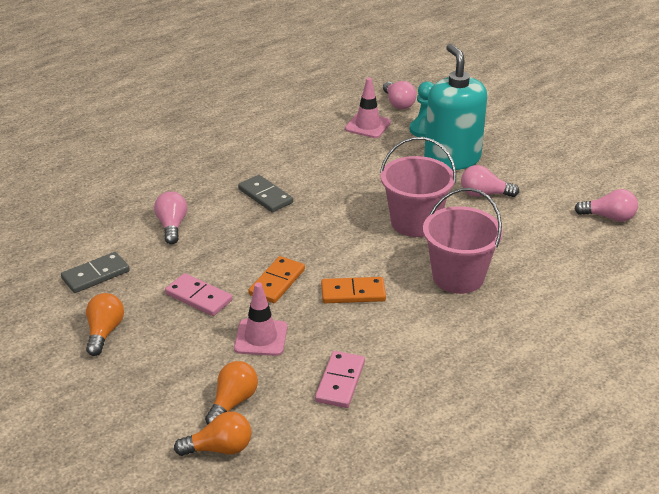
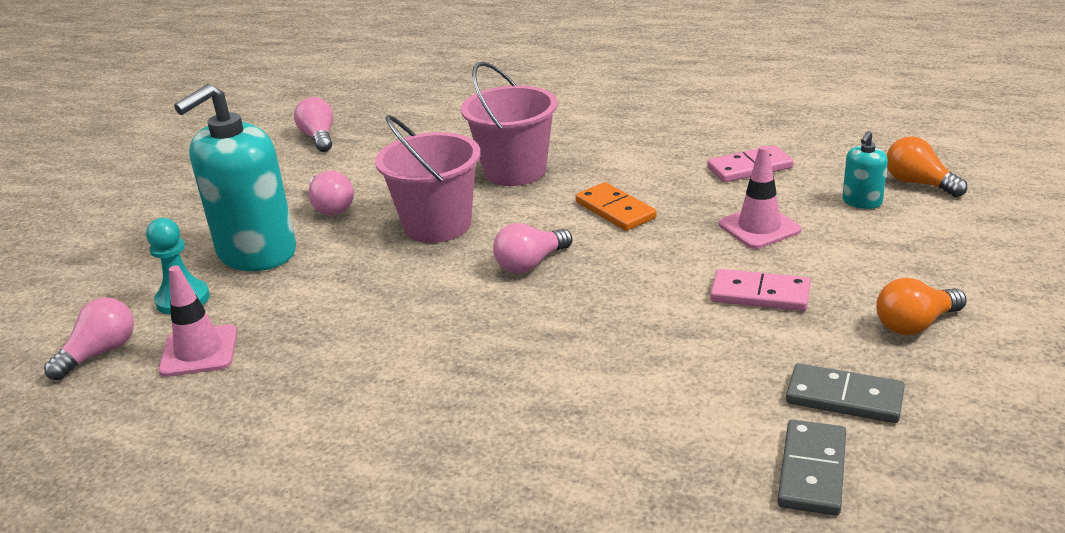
camera: 120 degrees left, 5 degrees down
(172, 226) = (656, 395): pink light bulb -> pink light bulb (530, 264)
(198, 297) = (760, 294): pink domino -> pink domino turned 75 degrees counterclockwise
(233, 402) = (862, 202): orange light bulb -> turquoise soap dispenser
(265, 196) = (489, 351): grey domino -> grey domino (812, 471)
(277, 282) = (660, 258): orange domino -> none

